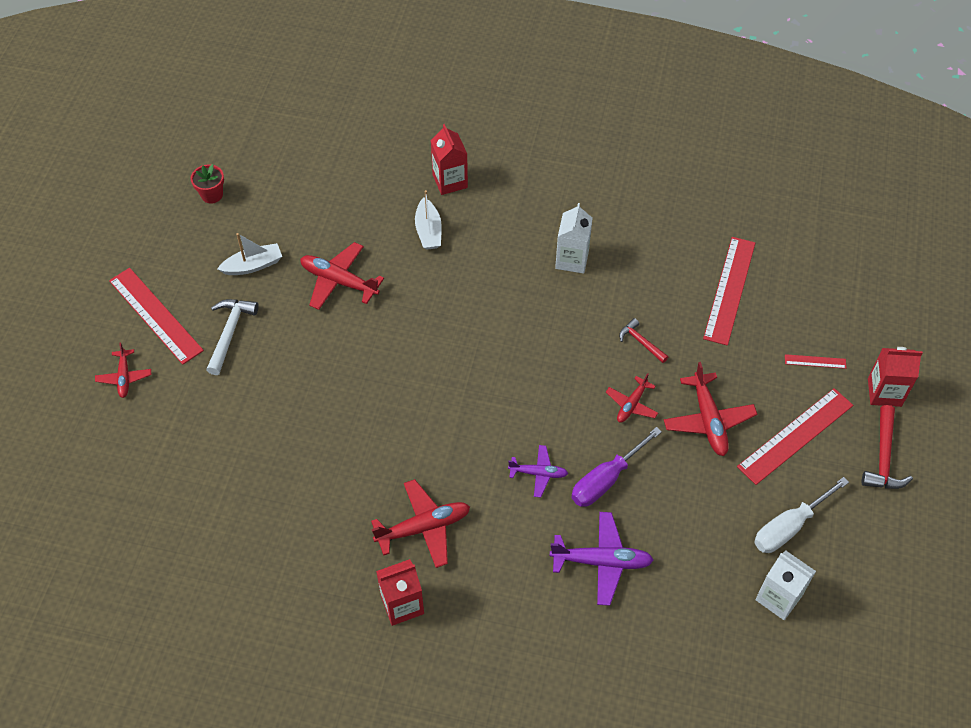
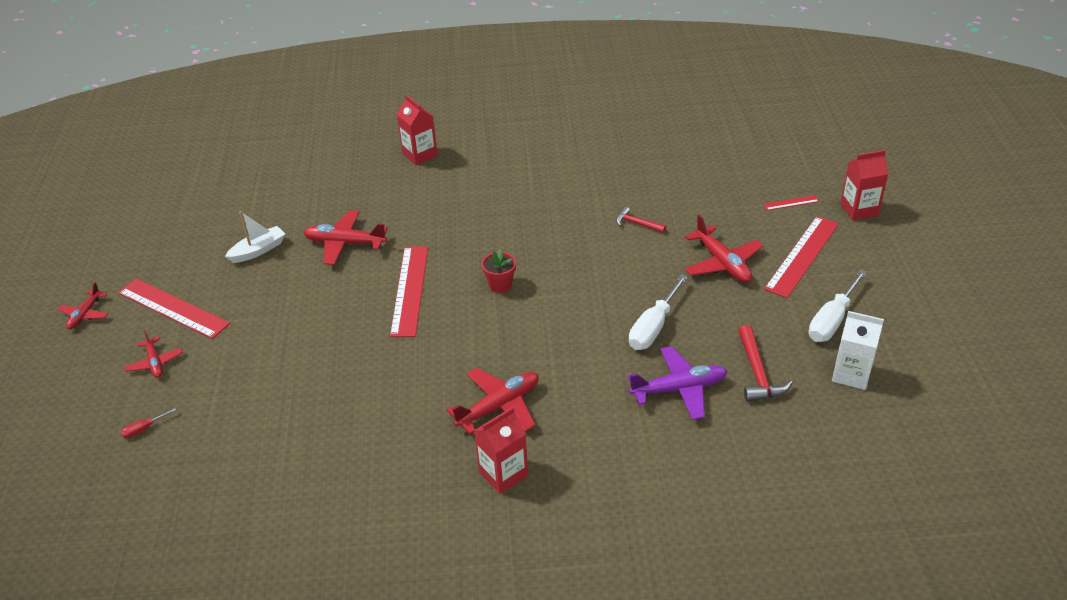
camera: 15 degrees left, 15 degrees down
(97, 451) = (144, 429): none -> red screwdriver
(212, 195) = (201, 210): red flower pot -> red flower pot (500, 285)
(230, 333) = (252, 304): white hammer -> none
(428, 231) = (414, 191): white boat -> none
(538, 473) = (589, 338): purple plane -> none
(572, 259) = (550, 183): white carton -> none
(606, 479) = (653, 327): purple screwdriver -> white screwdriver
(631, 404) = (650, 268): red plane -> red plane (85, 314)
(729, 290) = (695, 173): red ruler -> red ruler (409, 290)
(883, 457) = (883, 253): red hammer -> red hammer (758, 373)

